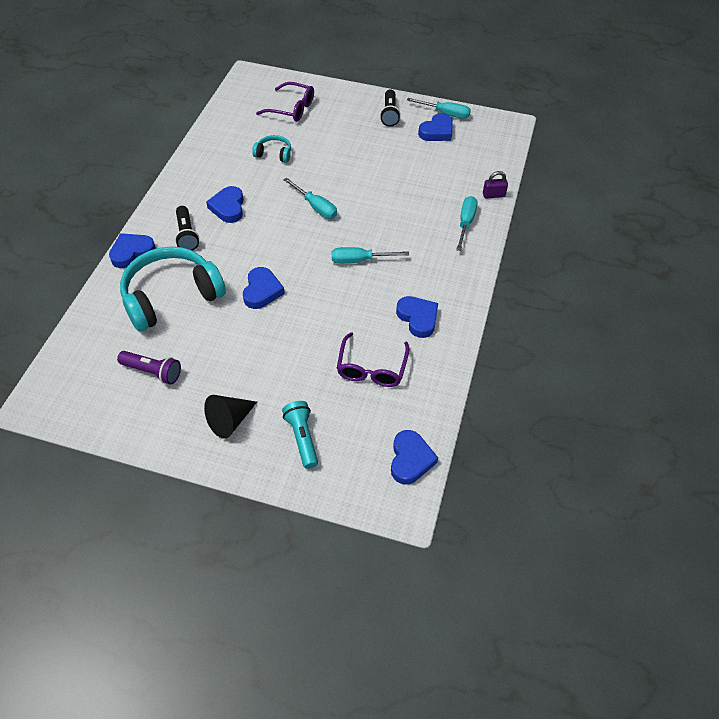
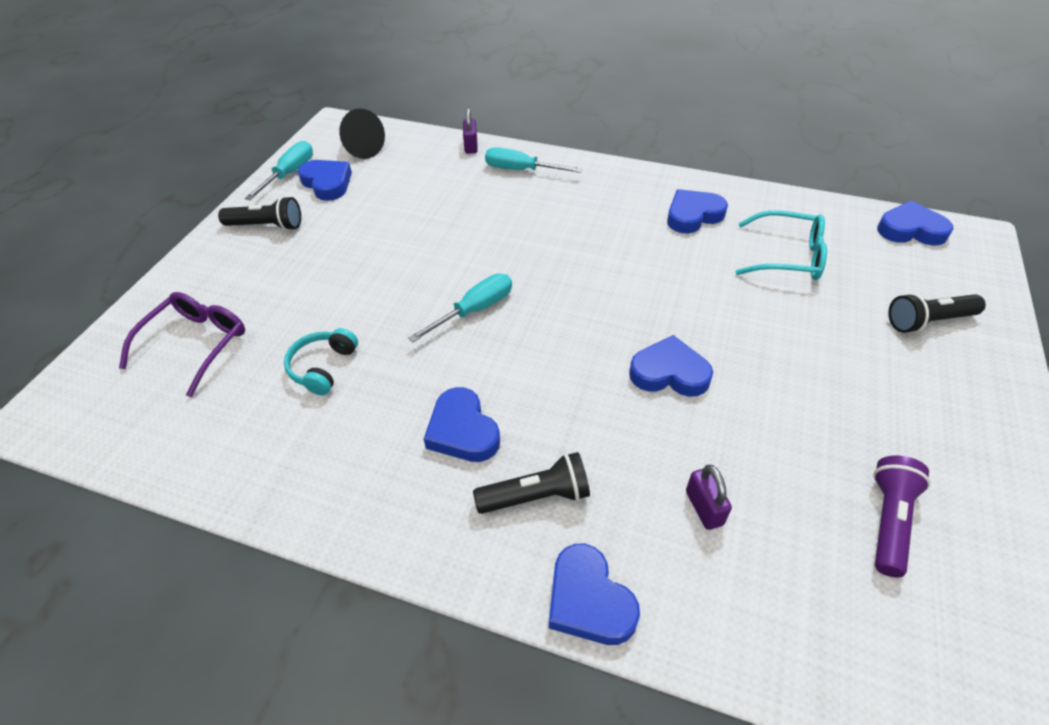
camera: 85 degrees left, 5 degrees down
(171, 296) = (704, 508): turquoise headphones -> purple padlock
(228, 207) = (462, 431): blue heart -> blue heart turned 60 degrees clockwise
(230, 421) = (938, 402): black cone -> black cone (361, 148)
(302, 438) = (928, 321): turquoise flashlight -> black flashlight
(360, 260) = (593, 263): turquoise screwdriver -> none
(371, 368) = (788, 256): purple glasses -> turquoise glasses

